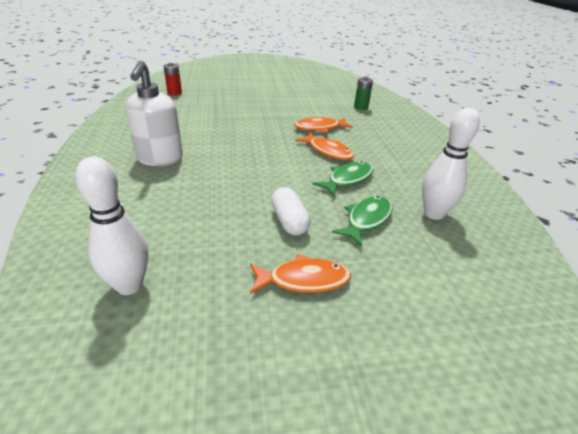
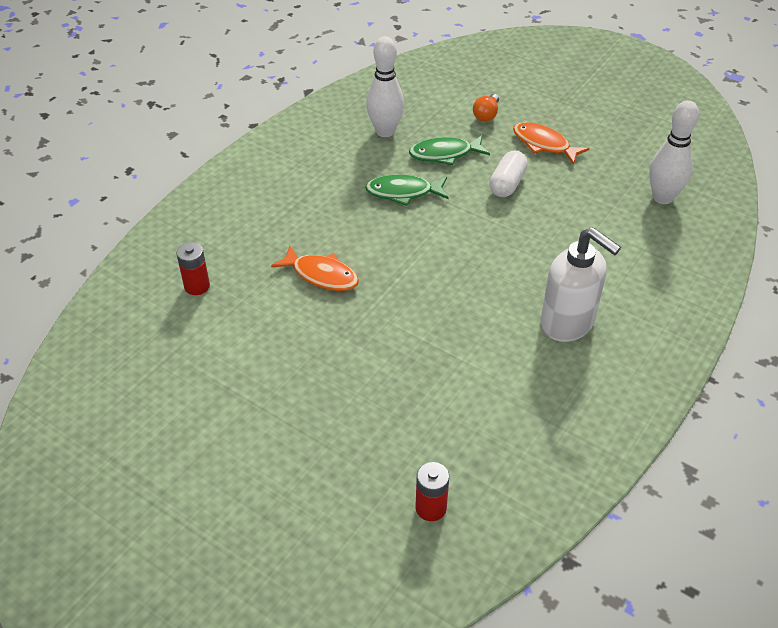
camera: 135 degrees left, 10 degrees up
(160, 159) = (568, 323): white soap dispenser -> white soap dispenser turned 90 degrees clockwise
(328, 151) = (369, 234): orange fish -> none
(361, 107) = (197, 286): green battery -> red battery
(397, 282) = (486, 115): none -> orange light bulb

